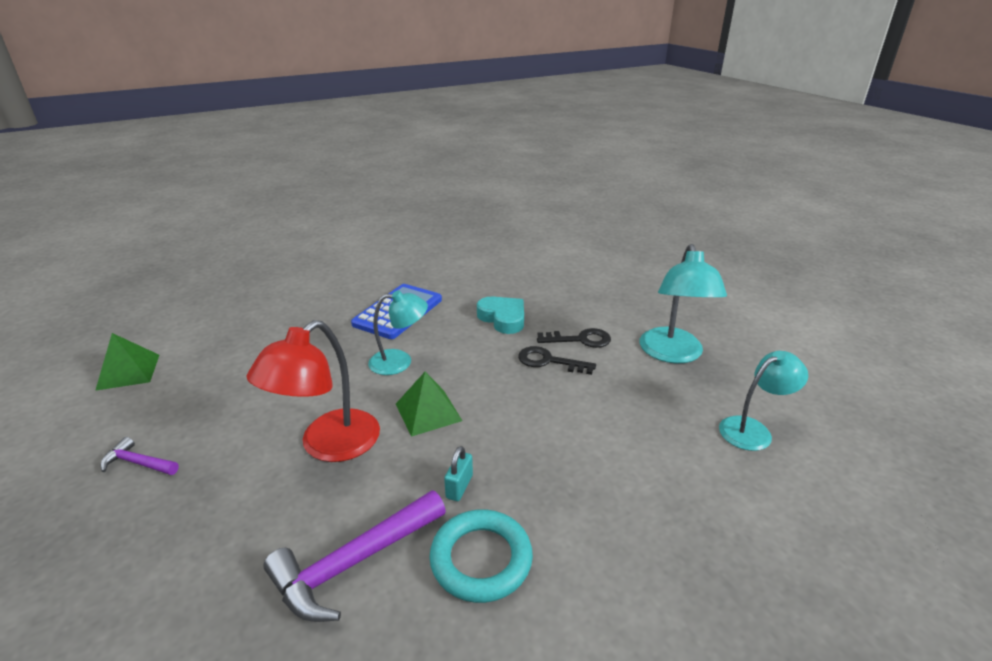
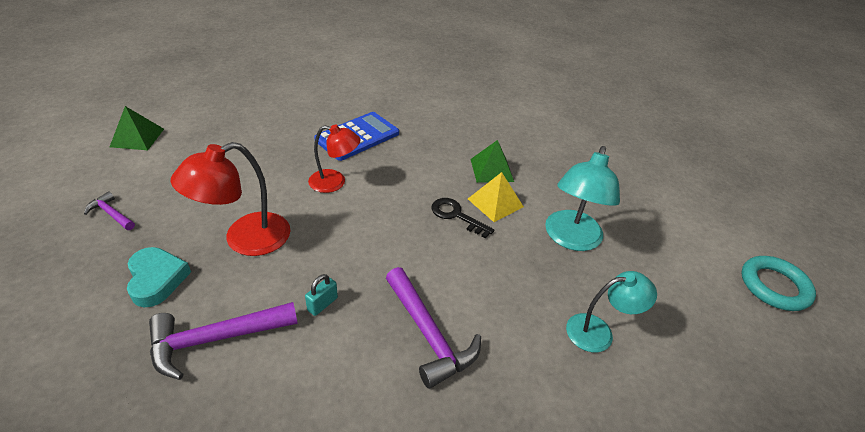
camera: 15 degrees right, 10 degrees up
(399, 361) = (335, 182): turquoise lamp -> red lamp
(428, 412) = (333, 233): green pyramid -> green pyramid (491, 170)
(481, 559) = (306, 368): turquoise ring -> turquoise ring (774, 286)
(503, 318) = (440, 165): turquoise heart -> turquoise heart (157, 279)
(580, 339) = (495, 202): black key -> yellow pyramid
(592, 482) = (428, 334): none -> purple hammer

